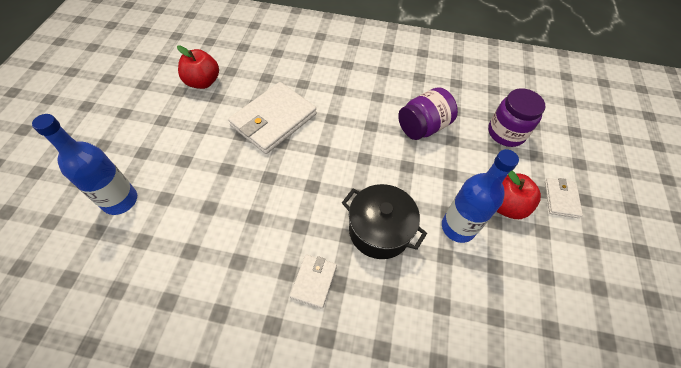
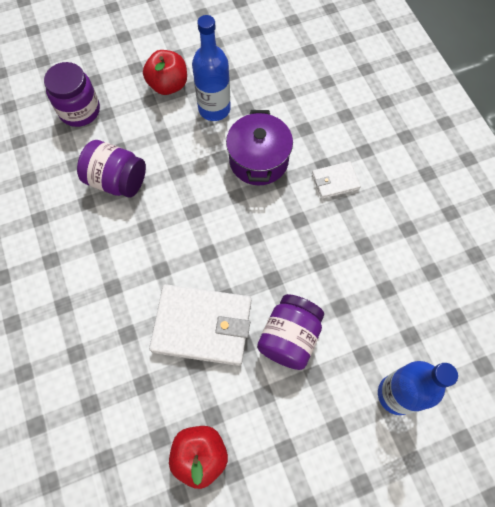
camera: 120 degrees left, 10 degrees up
(220, 161) = (289, 337): none -> purple jar
(379, 230) = (258, 160): black pot -> purple pot
(561, 199) = (134, 51): white wallet -> none

